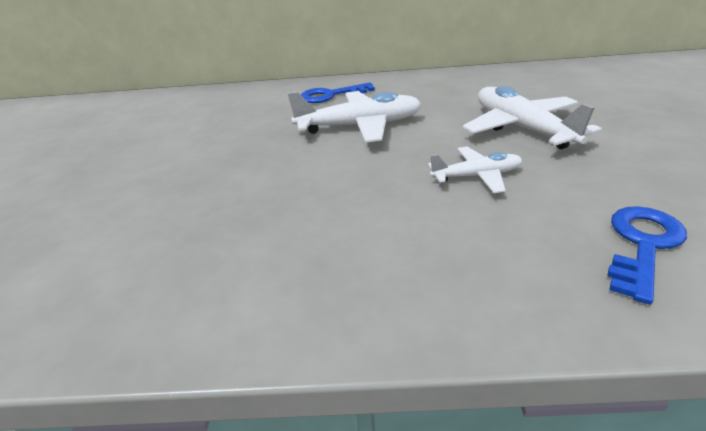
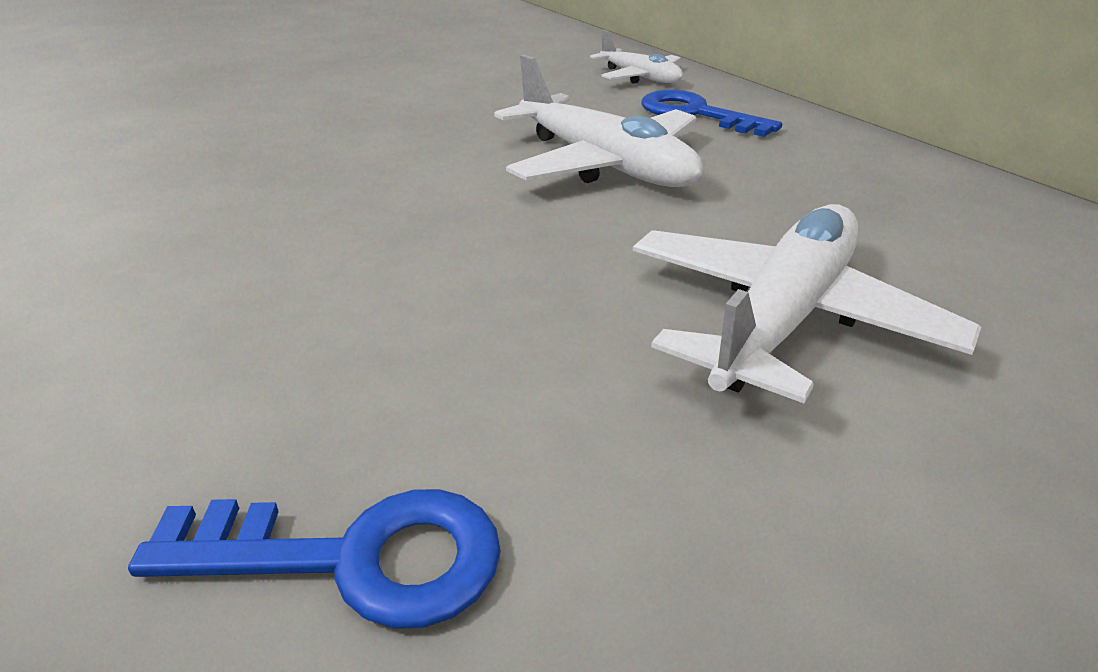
camera: 55 degrees right, 0 degrees up
(477, 176) = (510, 306): white plane -> white plane (640, 77)

